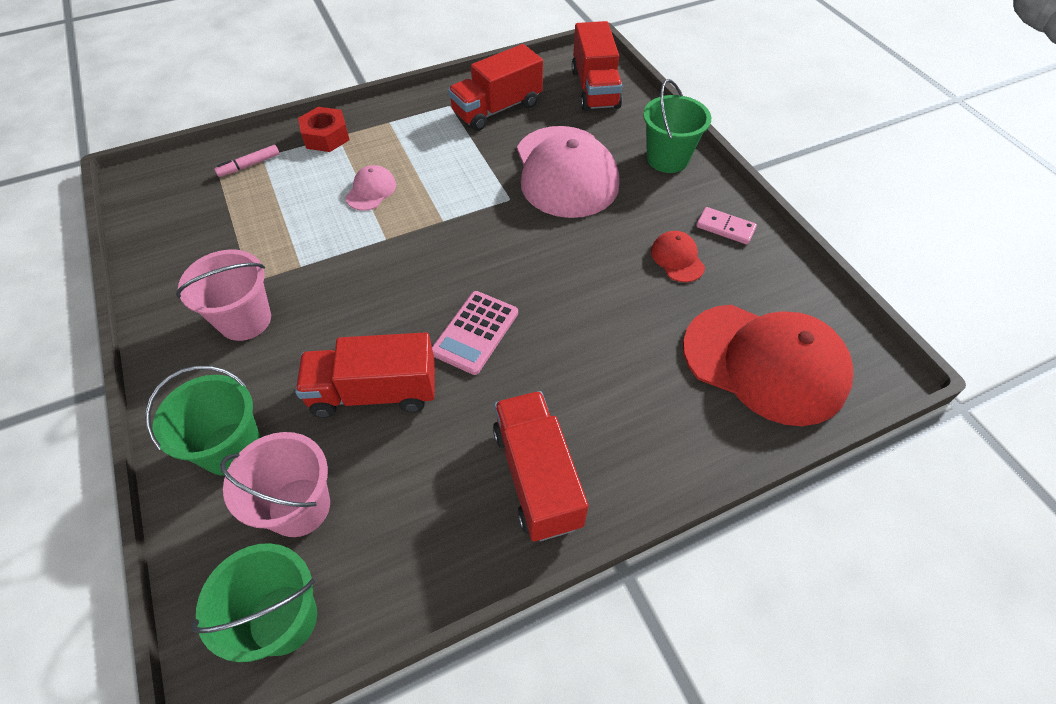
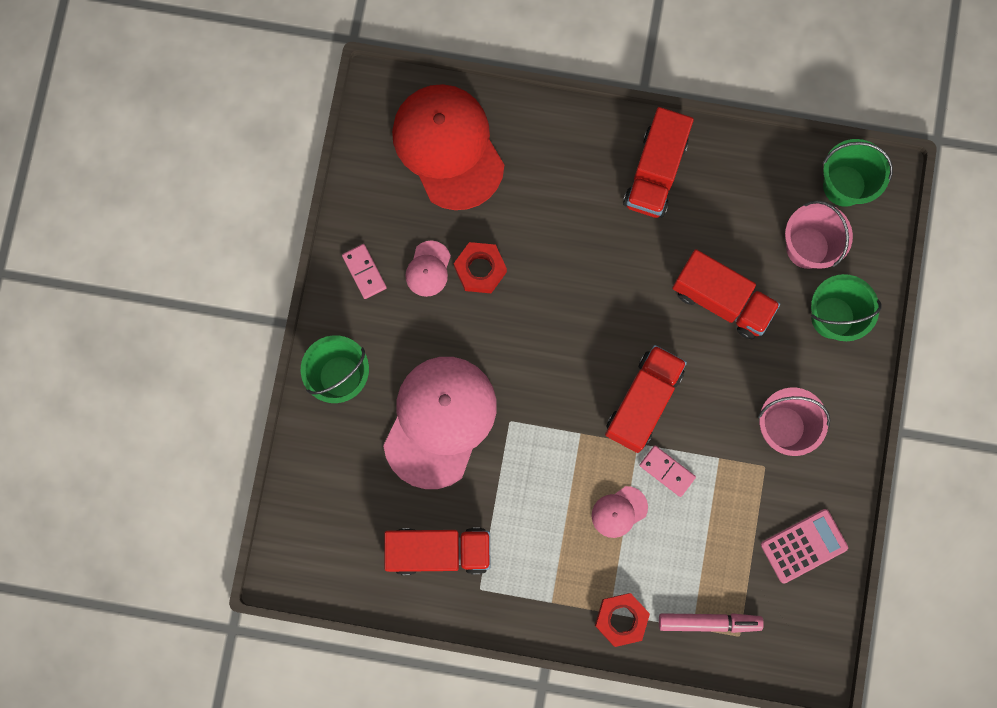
camera: 145 degrees left, 25 degrees up
(249, 165) = (708, 622): pink marker -> pink marker, size x1.52
(345, 234) = (667, 471): none -> pink domino
(475, 332) = (625, 303): pink calculator -> pink calculator (803, 546)
(595, 89) = (323, 517): red truck -> red truck (643, 402)
(633, 283) = (480, 270): none -> red nut
(677, 258) = (428, 269): red cap -> pink cap

